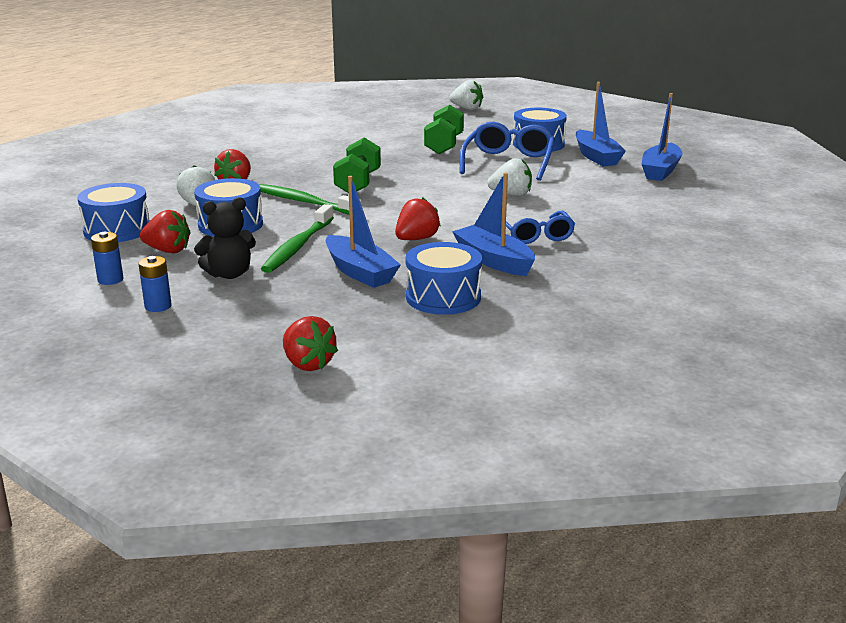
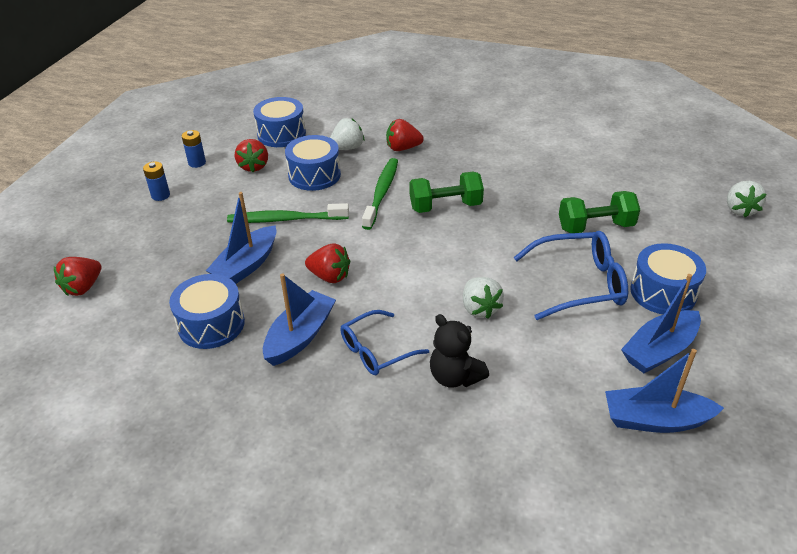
camera: 70 degrees right, 15 degrees up
(229, 274) = (222, 205): black teddy bear -> black teddy bear (455, 377)

